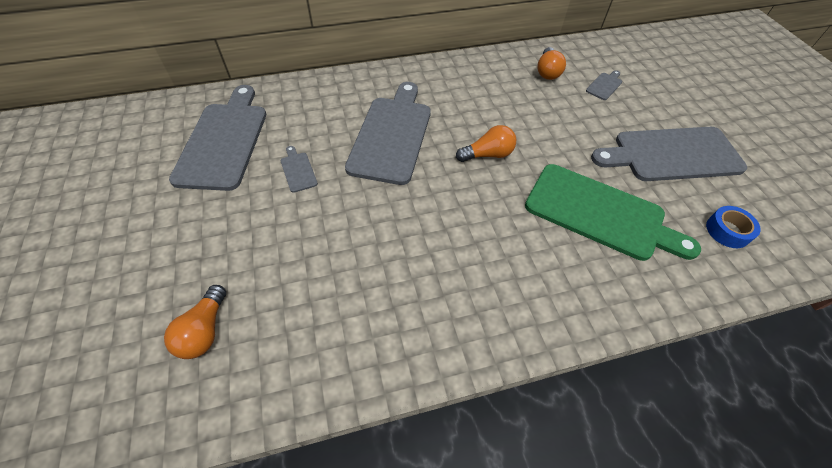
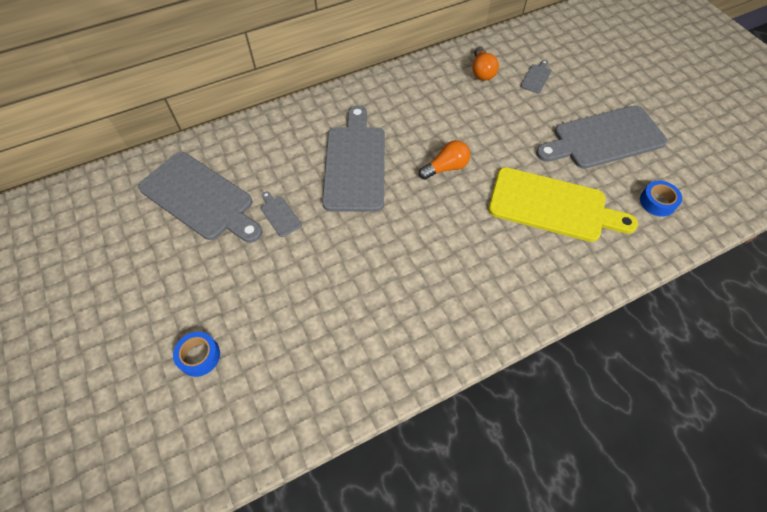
camera: 10 degrees left, 5 degrees up
(159, 299) = (199, 356): none -> blue tape
(204, 331) = (249, 374): orange light bulb -> none
(224, 141) = (200, 198): grey cutting board -> grey cutting board turned 135 degrees clockwise
(600, 213) = (552, 206): green cutting board -> yellow cutting board

